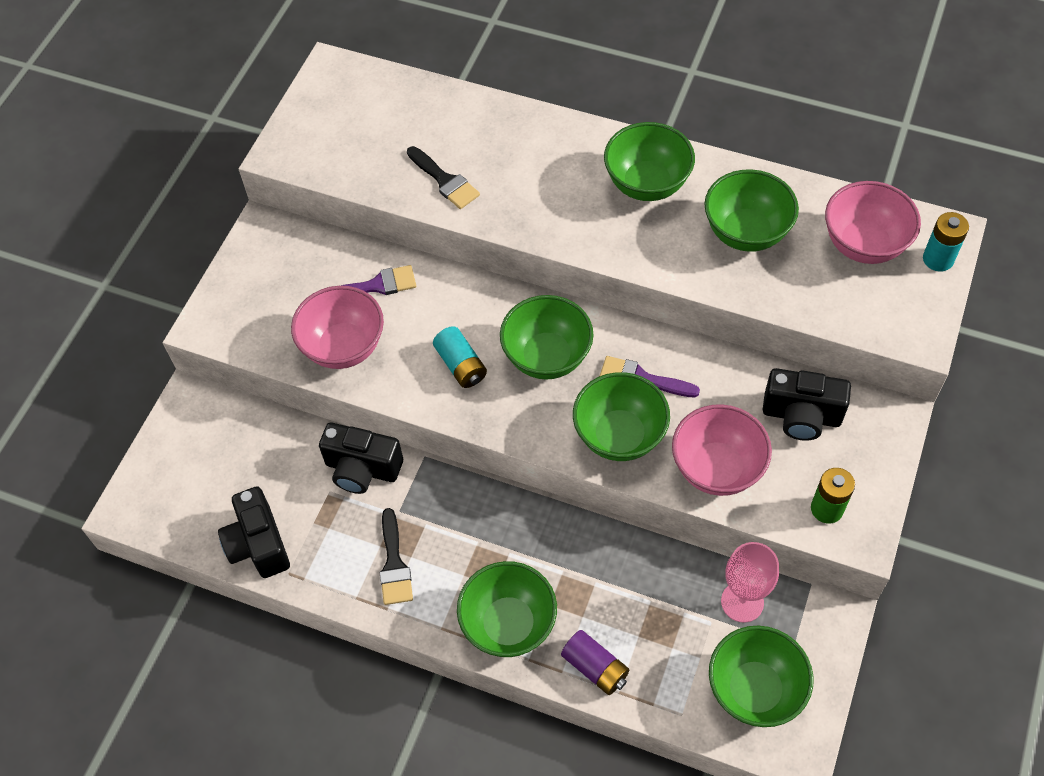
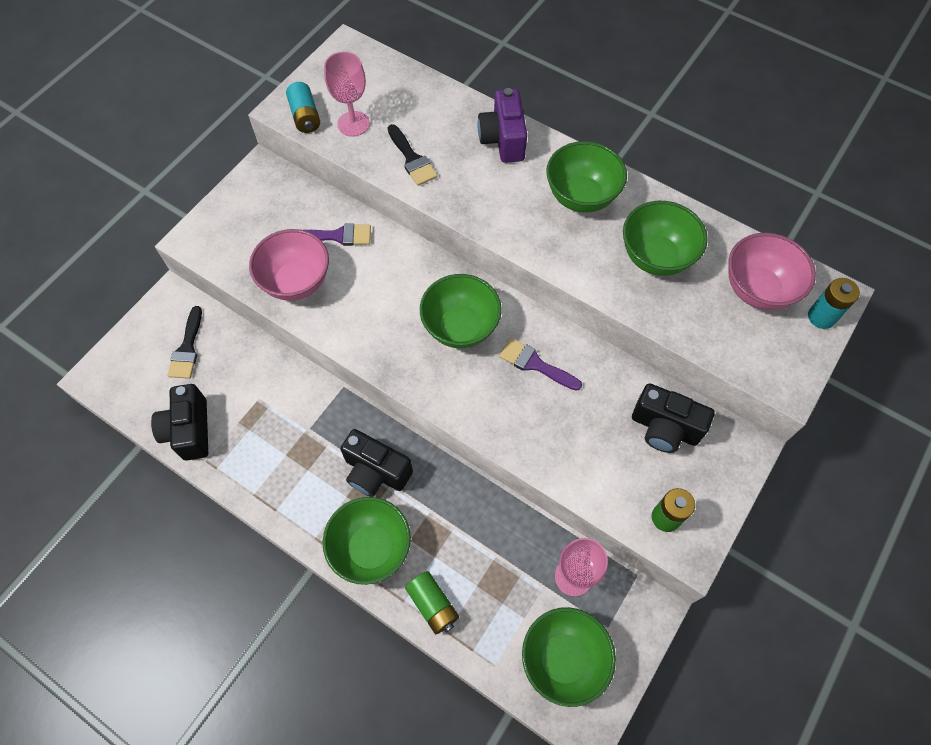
camera: 10 degrees right, 5 degrees up
(362, 469) = (290, 386): black camera -> black camera (376, 472)
(365, 155) = (353, 124): none -> pink goblet
(394, 564) = (292, 473): black brush -> black brush (187, 348)
(461, 365) = (387, 318): turquoise battery -> turquoise battery (305, 116)
(542, 138) = (503, 140): none -> purple camera
(595, 667) = (432, 605): purple battery -> green battery
(619, 435) = (503, 410): green bowl -> none
(717, 468) = (578, 458): pink bowl -> none

